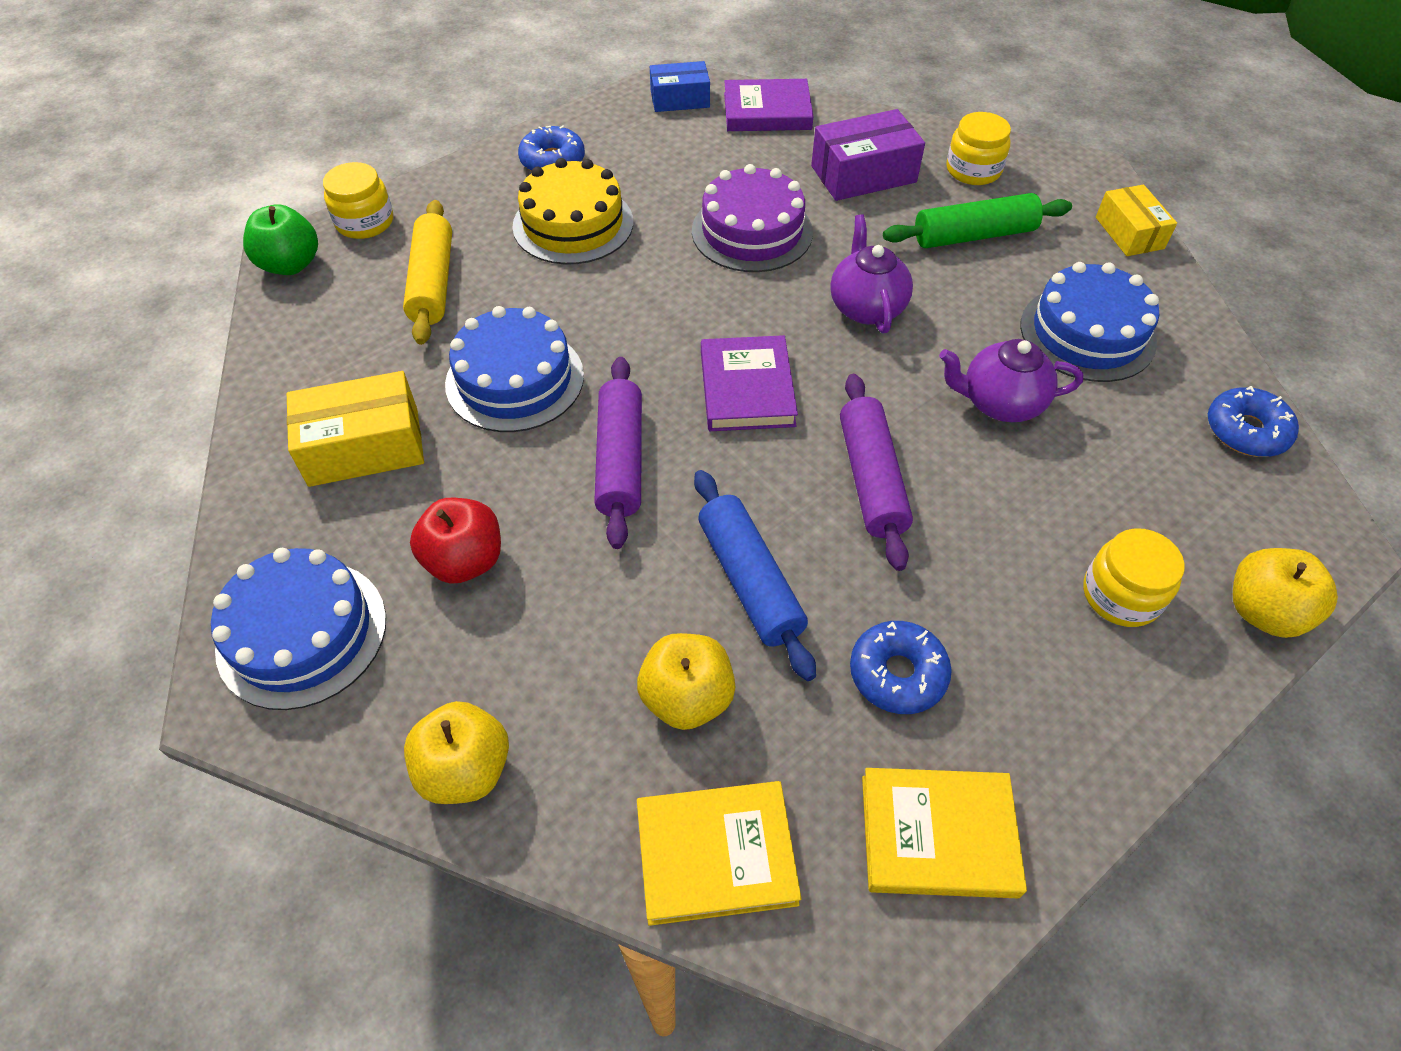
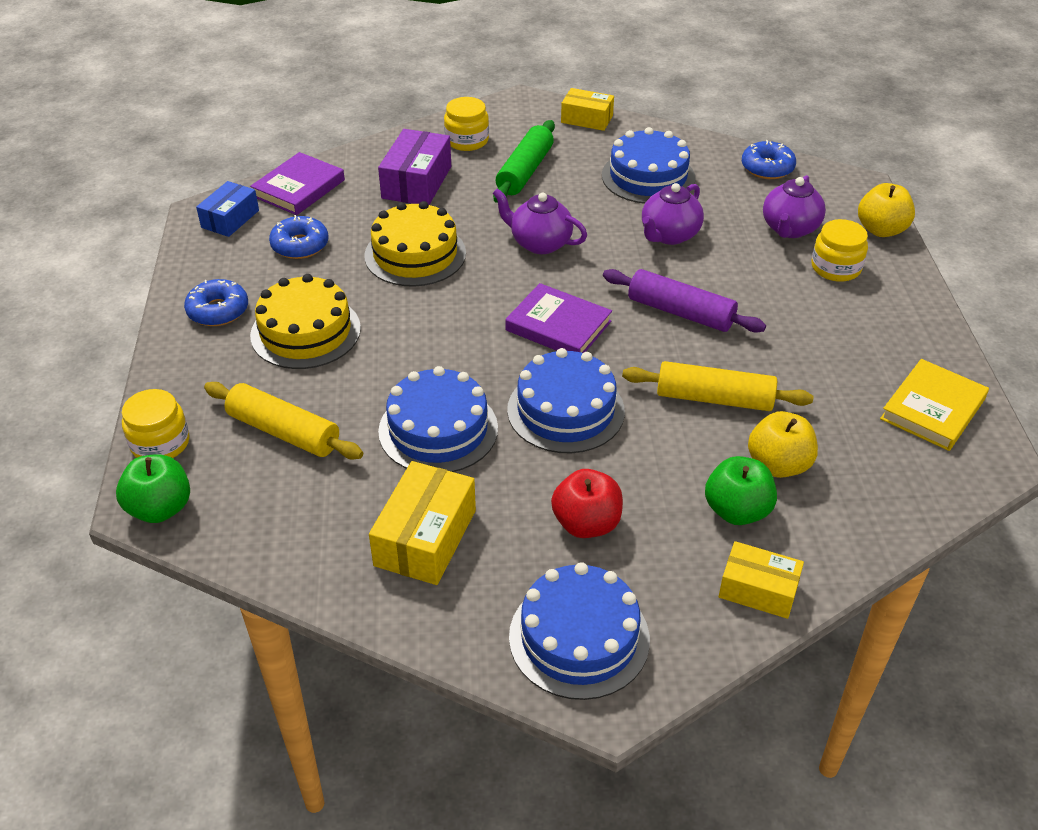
camera: 55 degrees left, 10 degrees down
(465, 769) = (758, 590): yellow apple -> yellow box
(578, 690) = (737, 511): none -> green apple
(620, 460) = (565, 410): purple rolling pin -> blue cake
(716, 854) = (890, 500): yellow book -> none
(750, 581) = (714, 398): blue rolling pin -> yellow rolling pin
(752, 231) = (415, 254): purple cake -> yellow cake
(897, 674) = (824, 372): blue donut -> blue donut (300, 245)
(1145, 510) = (789, 229): none -> purple teapot

